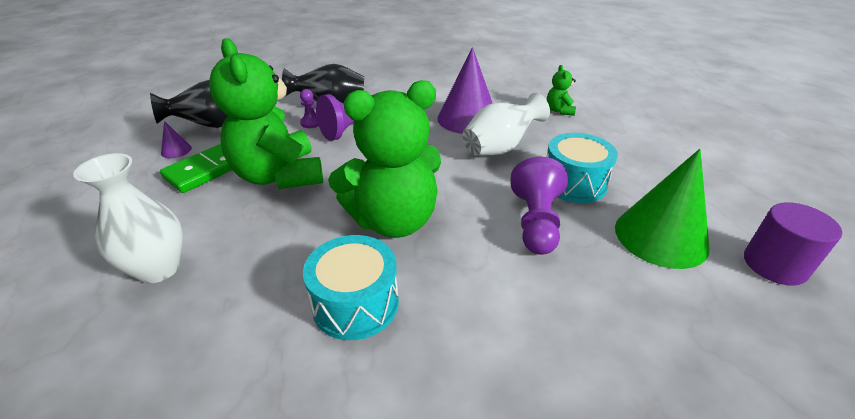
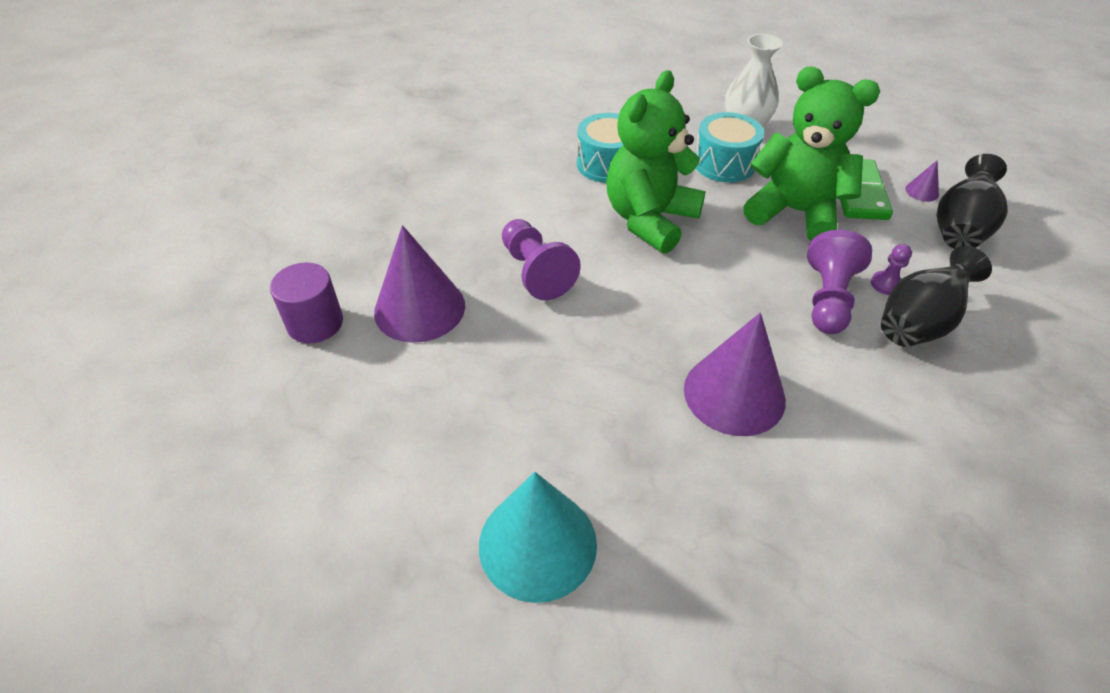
camera: 145 degrees right, 10 degrees up
(500, 148) = (643, 355): white vase -> none
(559, 110) = (630, 496): green teddy bear -> none
(574, 183) = (527, 338): turquoise drum -> turquoise drum (724, 163)
(616, 113) = (537, 544): none -> turquoise cone
(660, 236) = (419, 308): green cone -> purple cone

